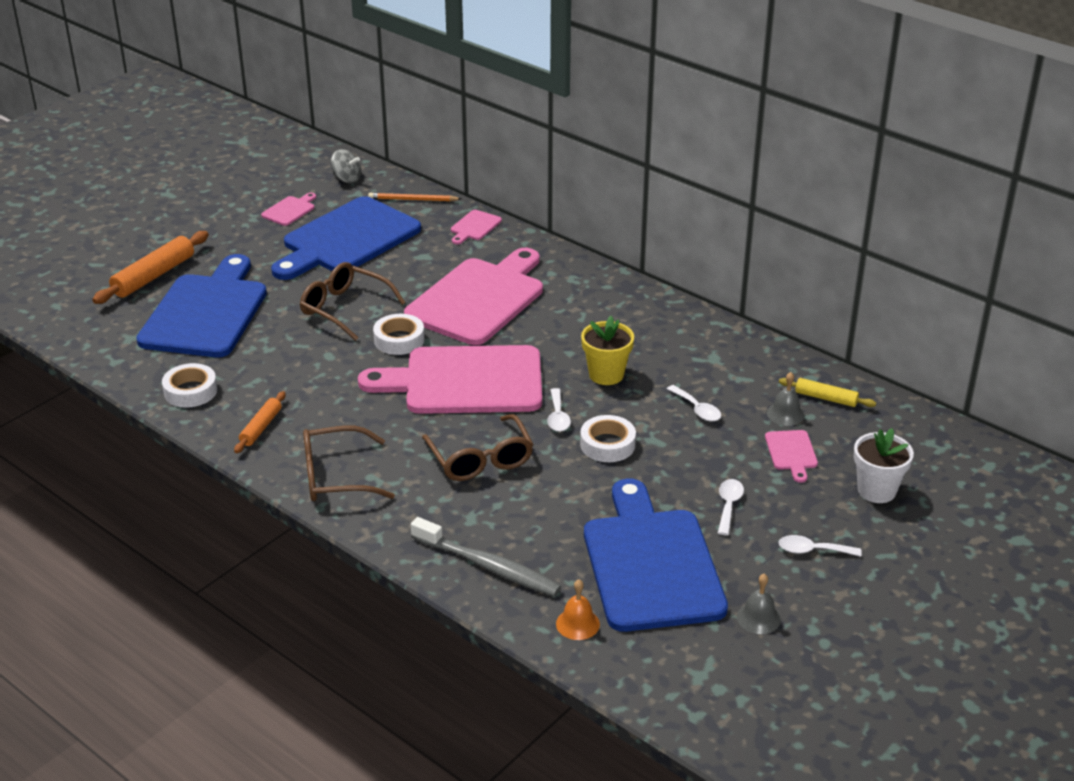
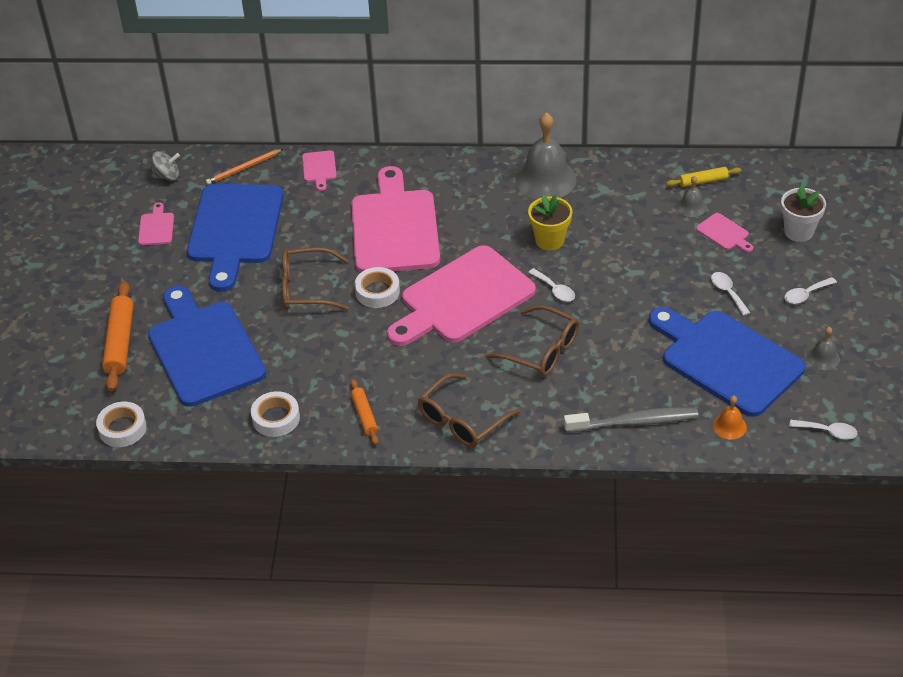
camera: 35 degrees left, 10 degrees up
(607, 444) = (609, 292): white tape -> white tape (122, 428)
(666, 325) = (545, 179): none -> grey bell
(697, 409) = (635, 234): white spoon -> white spoon (828, 432)

